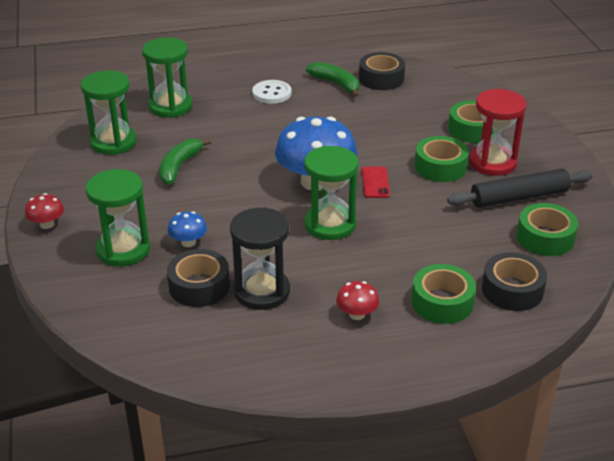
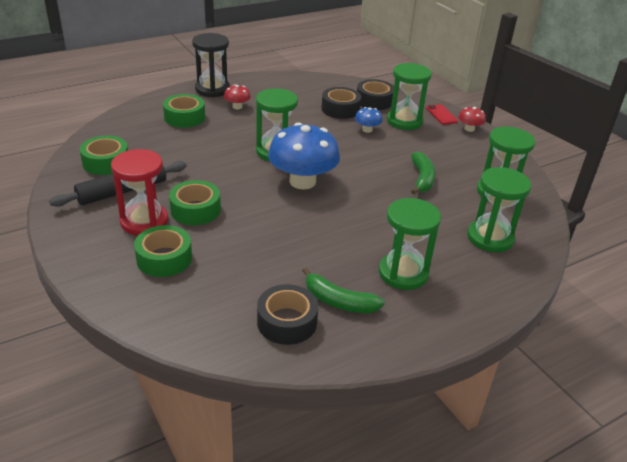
camera: 160 degrees right, 0 degrees up
(262, 291) = (301, 111): black hourglass -> black hourglass (212, 89)
(271, 93) = (403, 273): white button -> green hourglass
(375, 182) = (251, 187): red phone -> red phone (441, 115)
(512, 290) = (137, 128): black tape -> black tape (374, 101)

